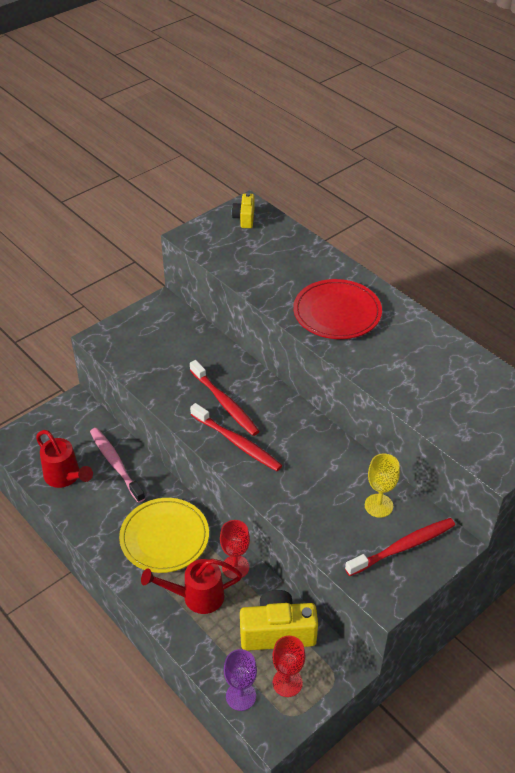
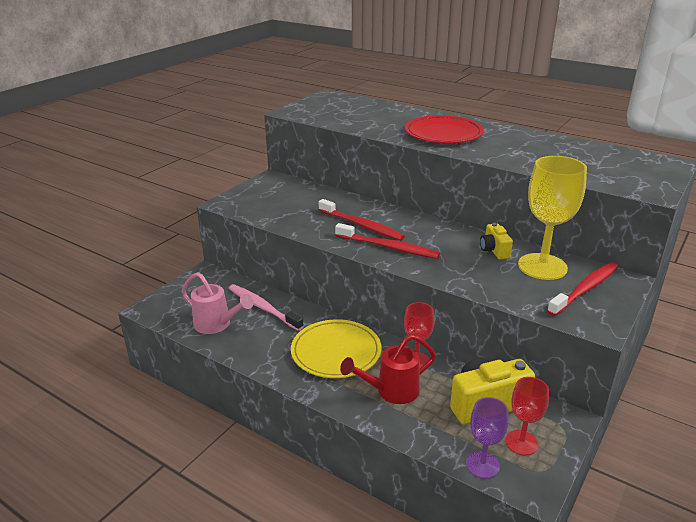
camera: 15 degrees left, 15 degrees down
(65, 477) = (216, 325): red watering can -> pink watering can
(244, 218) = (330, 100): yellow camera -> yellow camera (494, 250)
(378, 505) = (542, 266): yellow goblet -> yellow goblet, size x1.75

